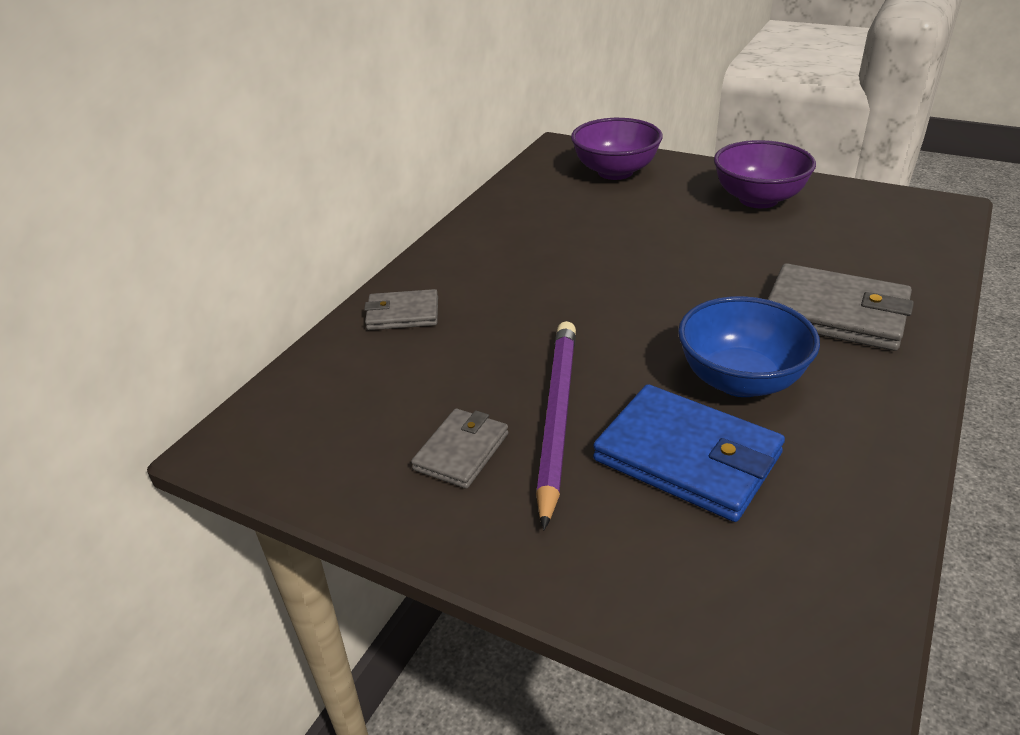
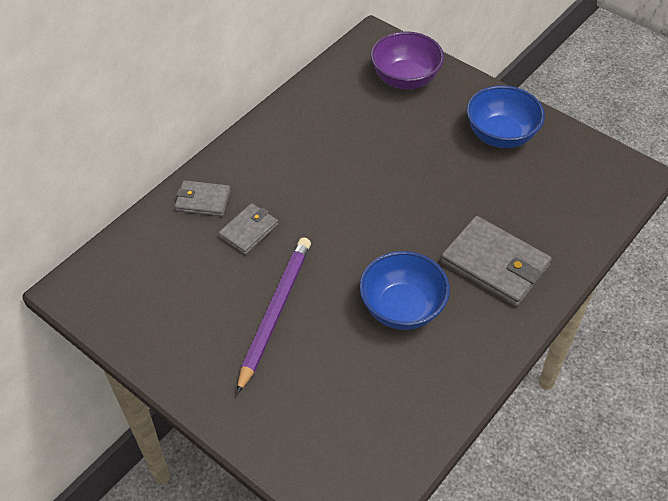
camera: 10 degrees right, 15 degrees up
(461, 451) = (209, 326): grey wallet -> grey wallet (249, 230)
(687, 457) = (342, 360): blue wallet -> none
(758, 199) = (500, 135): purple bowl -> blue bowl

